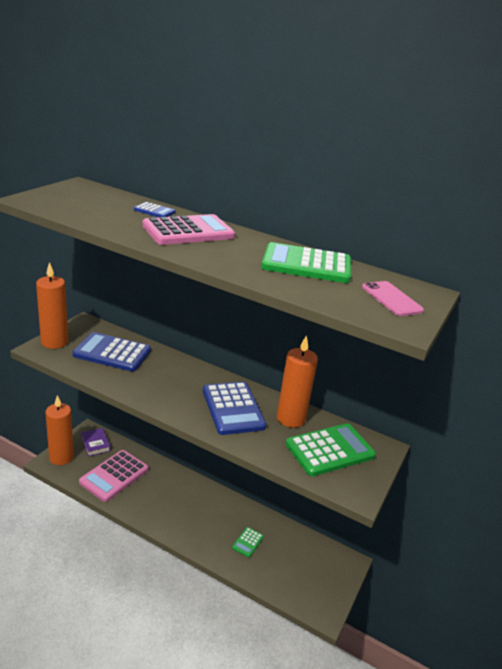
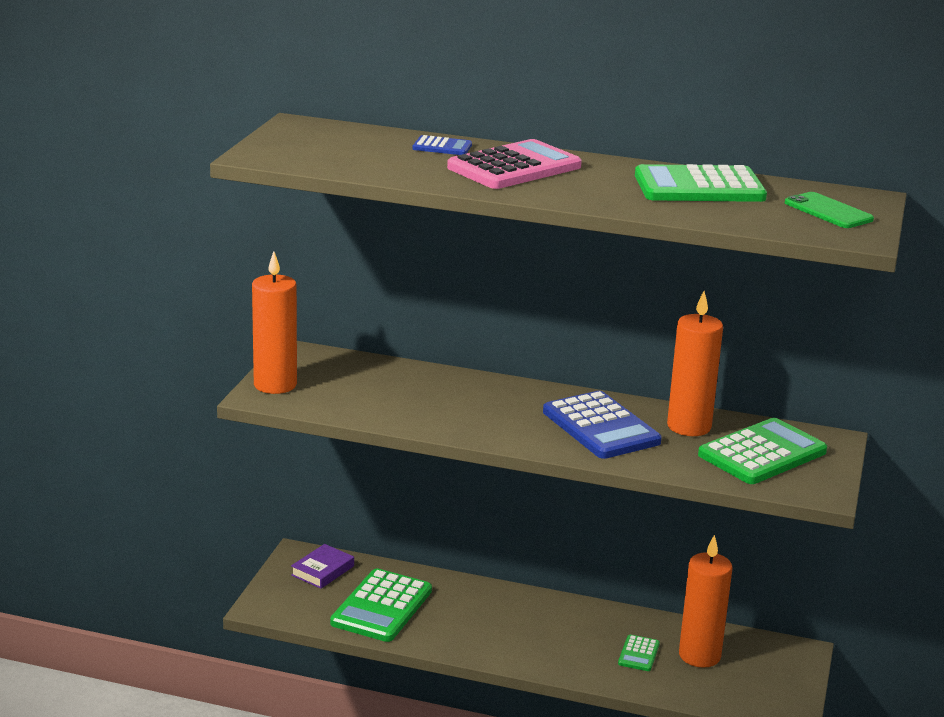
camera: 10 degrees left, 5 degrees down
(61, 457) = (278, 597): orange candle -> orange candle (699, 655)
(95, 444) = (322, 571): purple book -> purple book turned 75 degrees clockwise
(112, 353) = (374, 386): blue calculator -> none
(114, 476) = (381, 607): pink calculator -> green calculator
(391, 299) = (828, 211): pink phone -> green phone

